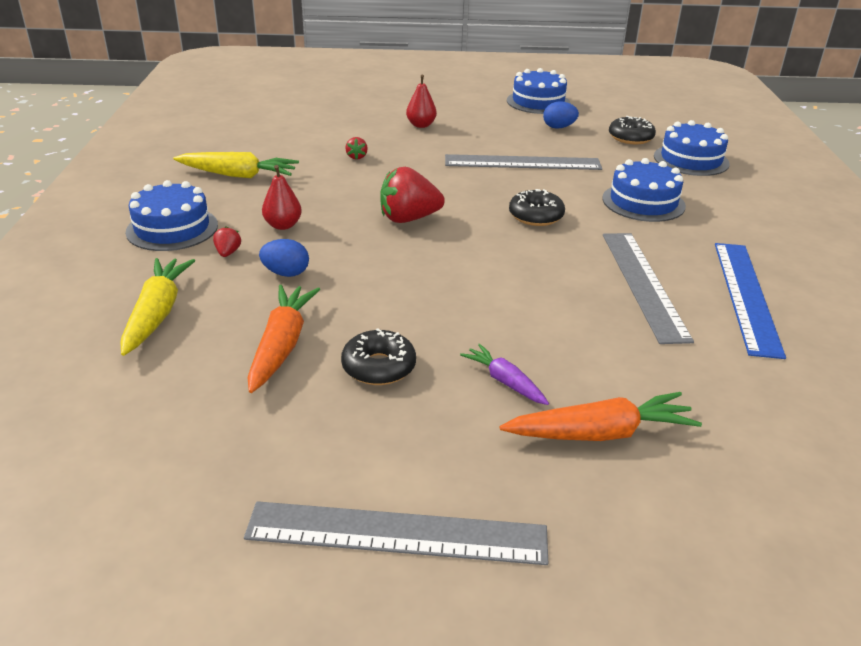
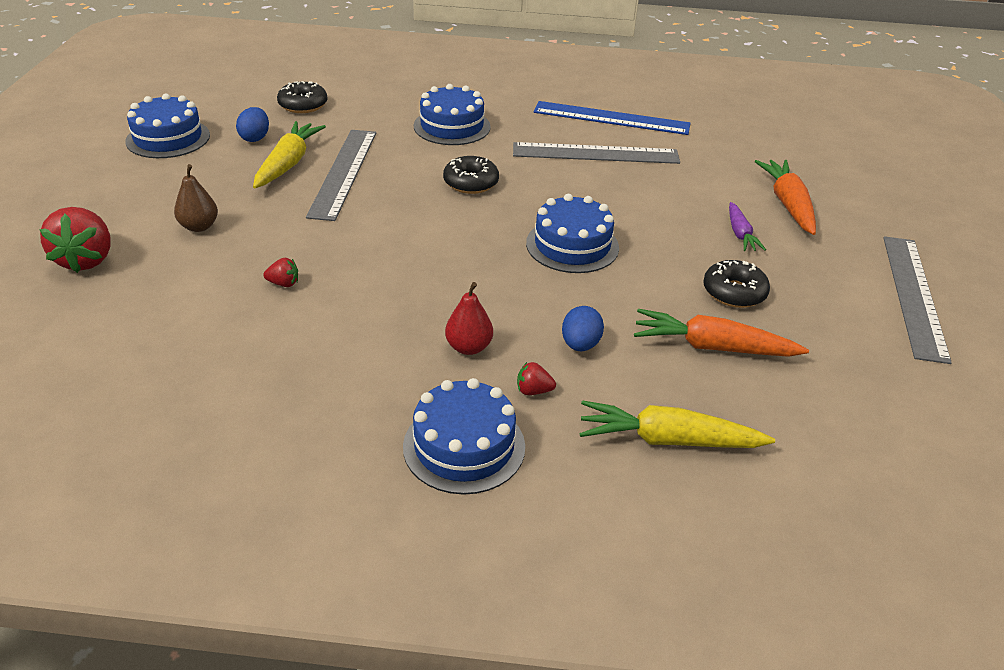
camera: 85 degrees left, 5 degrees up
(237, 175) = (308, 391): yellow carrot -> yellow carrot (288, 164)
(408, 219) = (465, 256): red strawberry -> red strawberry (86, 260)
(421, 125) = (199, 226): red pear -> brown pear
(505, 382) = (740, 233): purple carrot -> purple carrot turned 60 degrees counterclockwise
(691, 160) = (368, 88): blue cake -> blue cake (572, 245)

